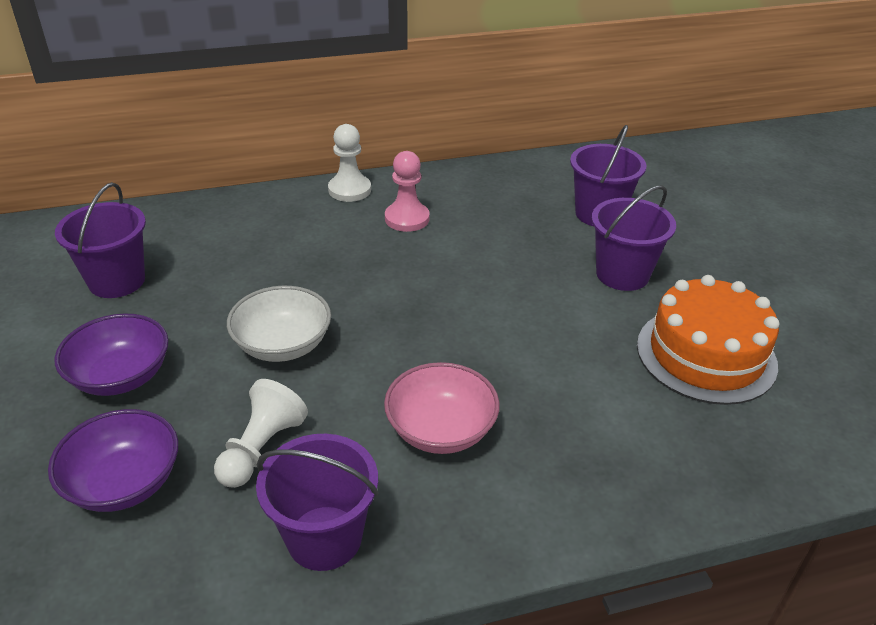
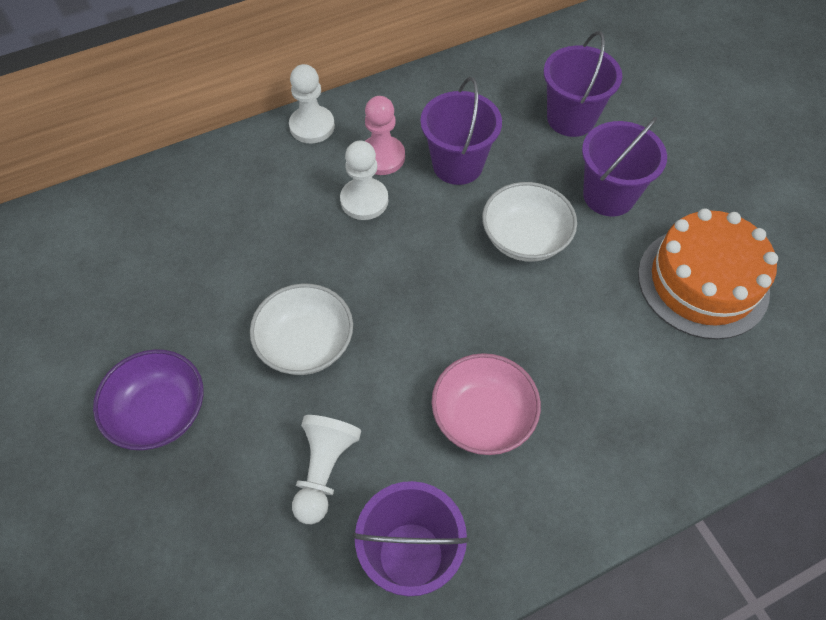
camera: 10 degrees left, 20 degrees up
(117, 281) = (110, 292): purple bucket -> purple bucket (457, 165)
(124, 482) = (208, 534): purple bowl -> none
(379, 247) = (364, 200): none -> white pawn
(528, 295) = (525, 238): none -> white bowl

